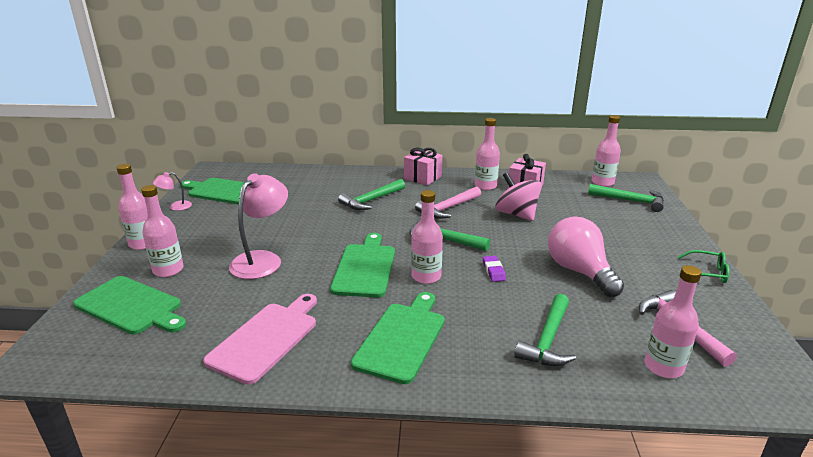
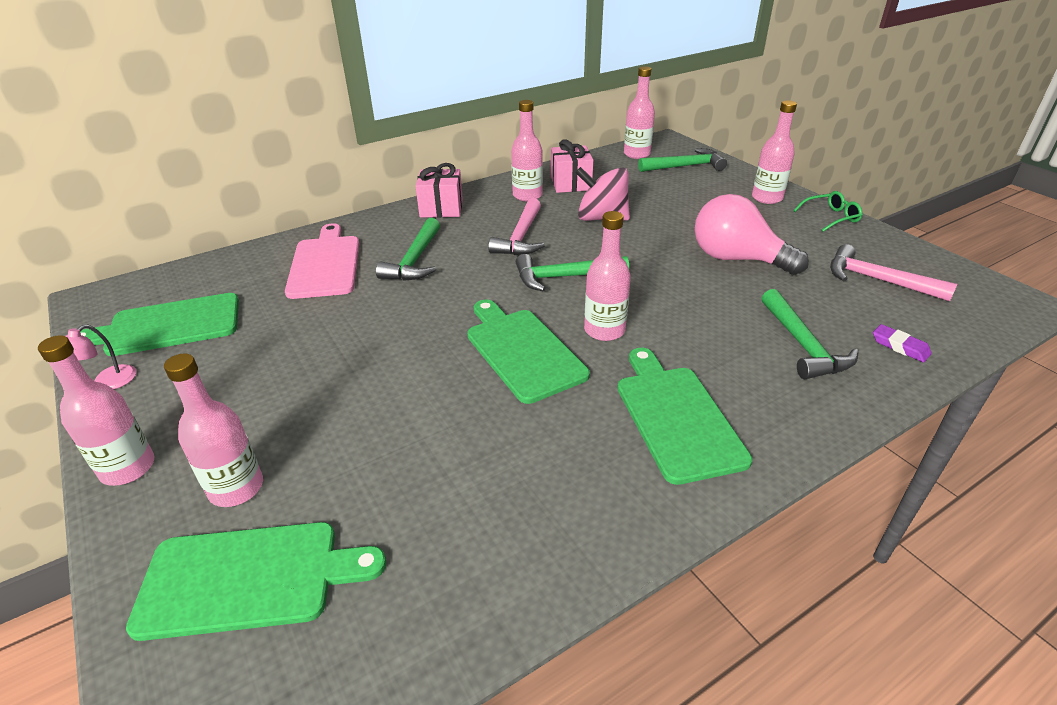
camera: 35 degrees left, 10 degrees up
(262, 259) = (370, 402): pink lamp -> none
(266, 338) = (524, 507): pink cutting board -> pink cutting board (325, 264)
(493, 271) = (662, 293): purple eraser -> purple eraser (900, 346)
(663, 367) = (914, 324): pink bottle -> pink bottle (767, 198)

